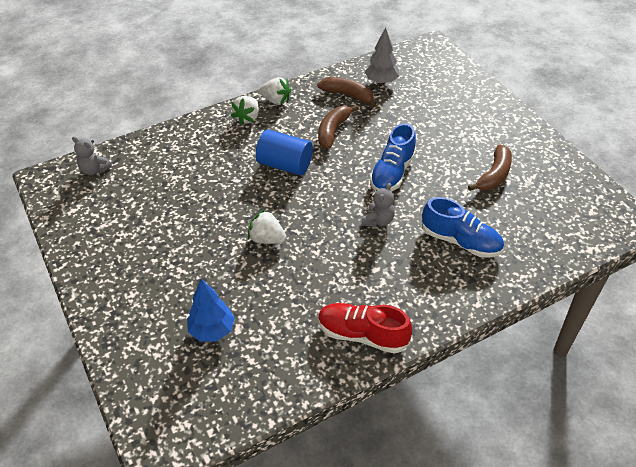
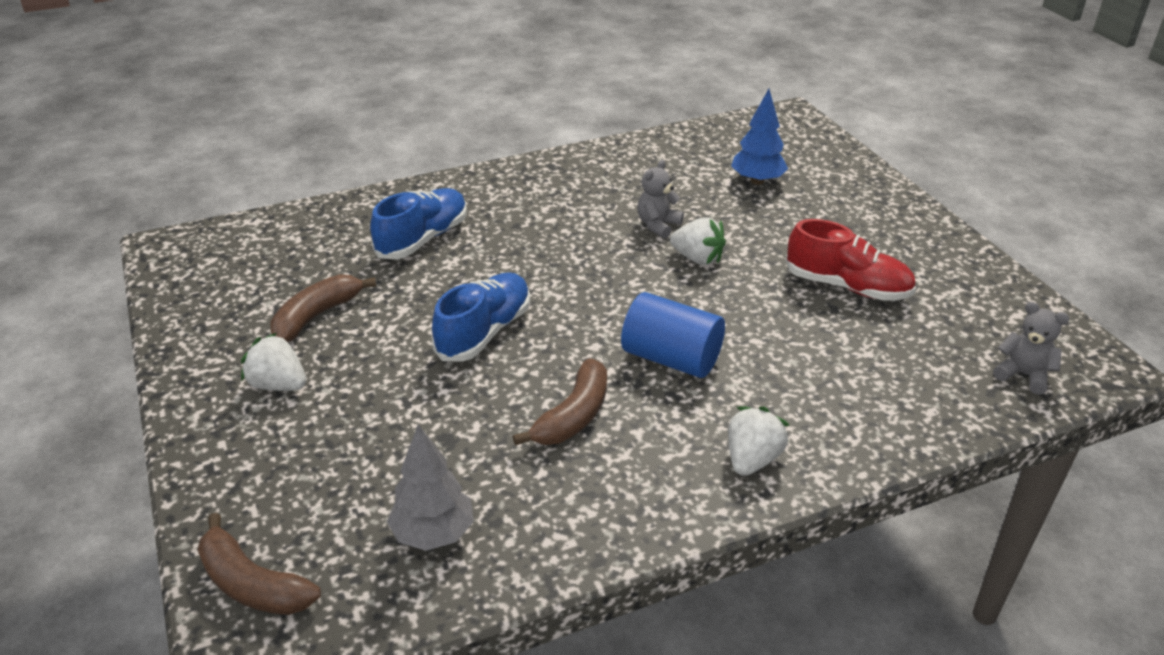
camera: 175 degrees left, 10 degrees down
(276, 101) = (691, 499): white strawberry -> white strawberry (278, 385)
(348, 95) = (523, 500): brown banana -> brown banana (252, 584)
(362, 335) = (582, 168): red shoe -> red shoe (847, 286)
(378, 221) = (530, 269): grey teddy bear -> grey teddy bear (658, 225)
(461, 241) = (423, 239): blue shoe -> blue shoe turned 90 degrees clockwise

